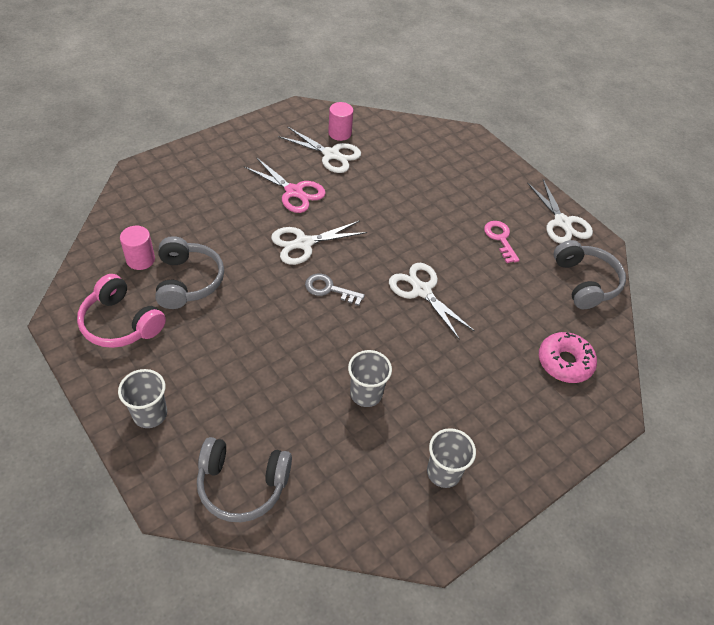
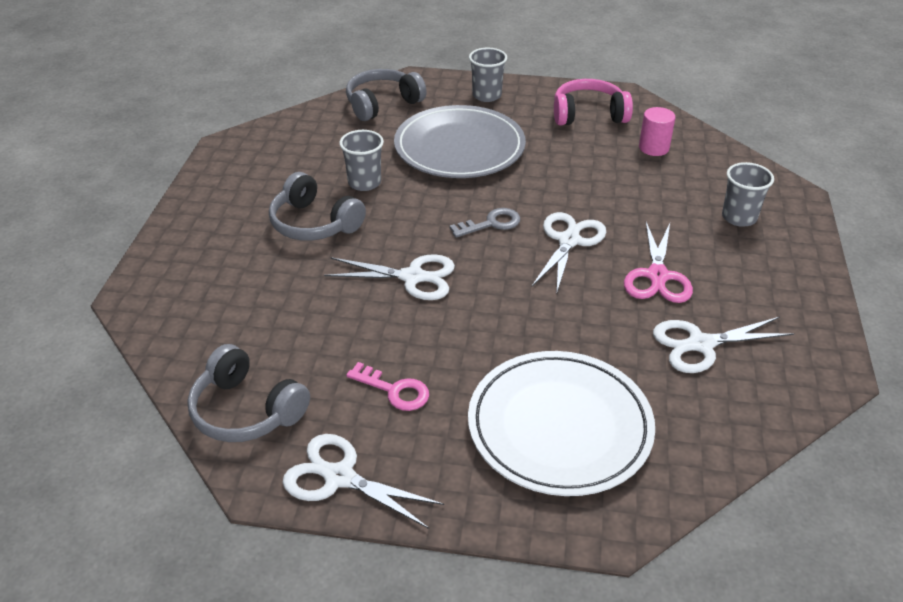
camera: 140 degrees right, 10 degrees down
(188, 281) = (598, 159): grey headphones -> grey headphones (314, 223)
(256, 371) = (459, 148): none -> grey plate
(294, 192) = (657, 276): pink scissors -> pink scissors turned 75 degrees counterclockwise
(340, 133) = (742, 380): pink cylinder -> none
(443, 173) = (559, 427): none -> white plate
(443, 472) = (254, 179): grey cup -> grey cup (739, 217)
(564, 362) = (210, 309): pink donut -> none

